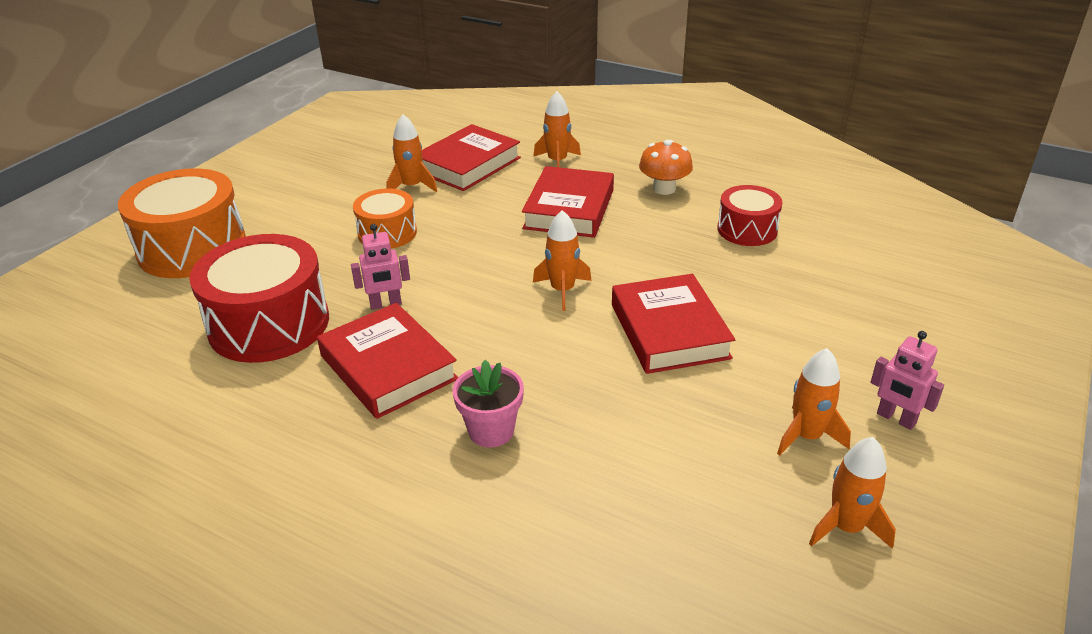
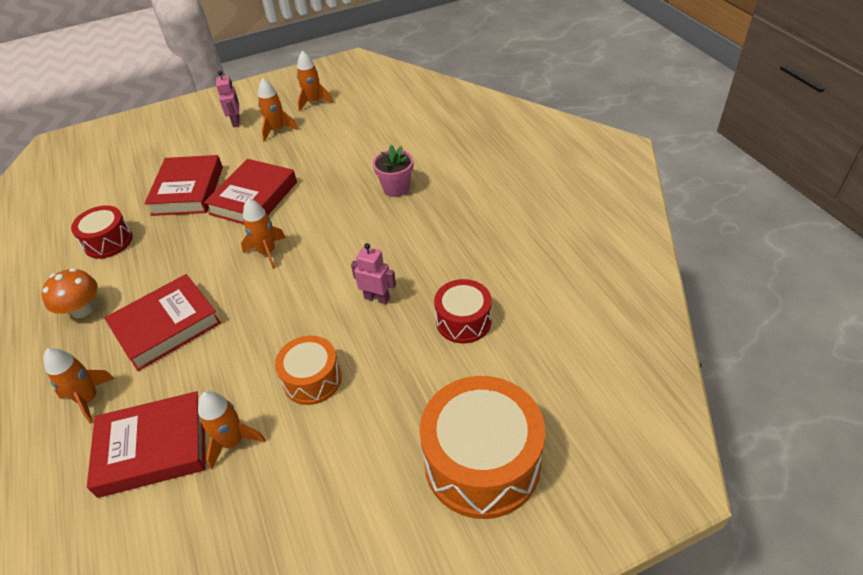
camera: 140 degrees left, 10 degrees up
(269, 324) = (463, 321): red drum -> red drum, size x0.57
(388, 367) = (414, 247): red book -> red book (188, 190)

